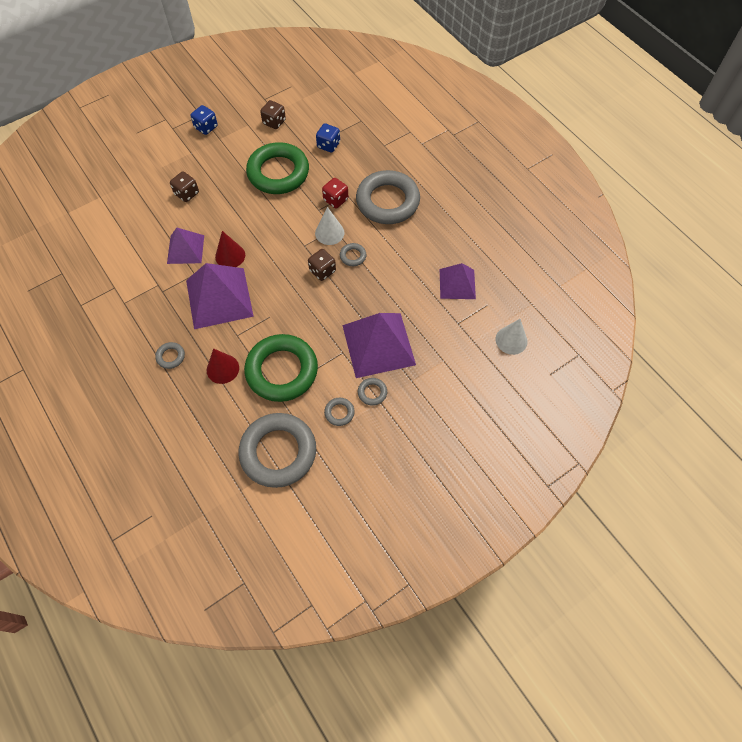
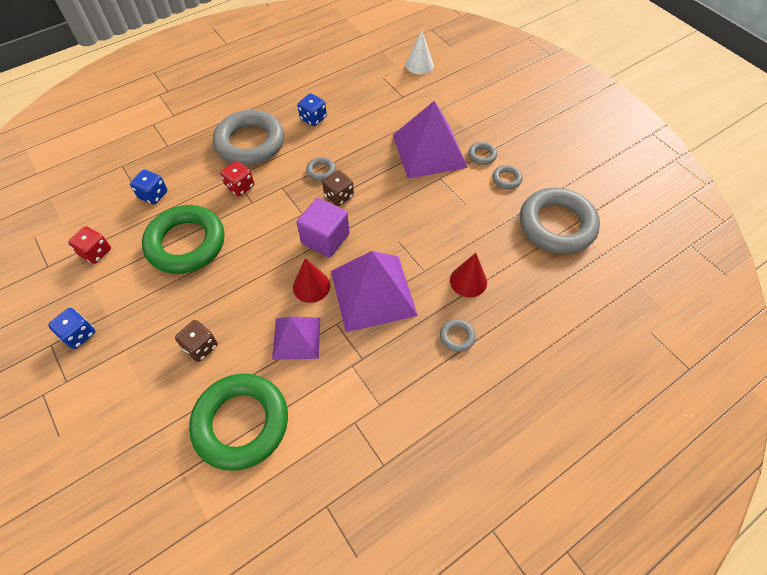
camera: 90 degrees left, 5 degrees down
(274, 122) = (96, 252): brown dice -> red dice
(276, 263) = (325, 238): none -> purple cube
(282, 371) = (465, 226): green ring -> green ring (241, 423)
(329, 233) = (287, 191): white cone -> none
(421, 247) = (313, 118): none -> blue dice
(457, 284) = (359, 95): purple pyramid -> none

